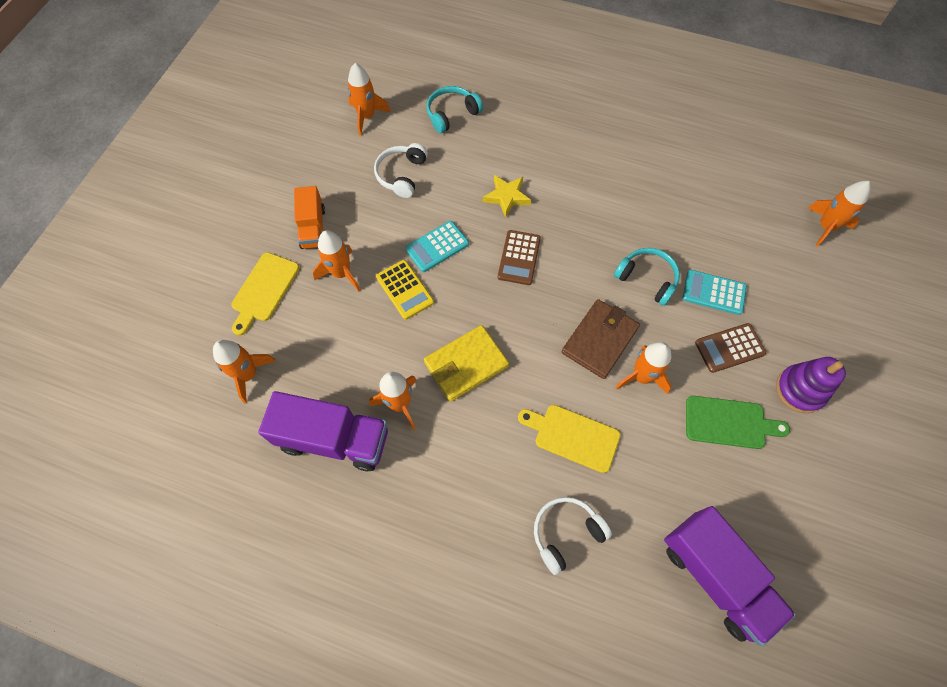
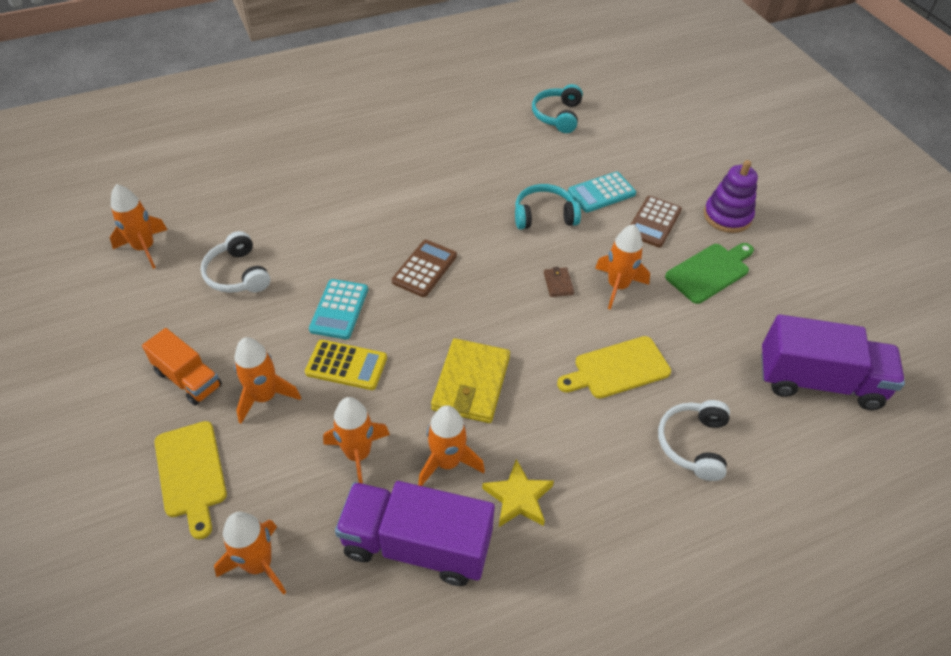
camera: 45 degrees left, 15 degrees down
(334, 439) = (417, 545): purple truck -> purple truck turned 135 degrees counterclockwise
(452, 114) = (236, 196): turquoise headphones -> turquoise headphones (557, 116)
(506, 197) = (361, 230): yellow star -> yellow star (518, 498)
(519, 258) = (424, 269): brown calculator -> brown calculator turned 120 degrees counterclockwise
(600, 340) = (558, 283): brown wallet -> brown wallet, size x0.44
(825, 227) = (625, 103): orange rocket -> orange rocket (358, 454)

